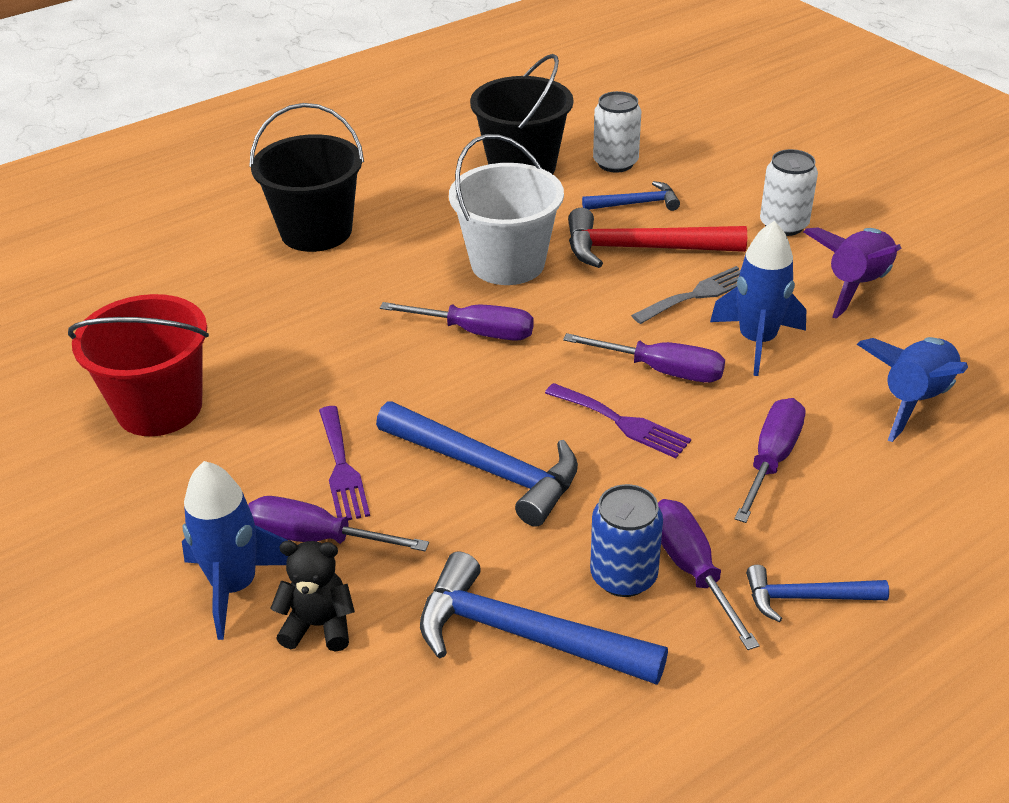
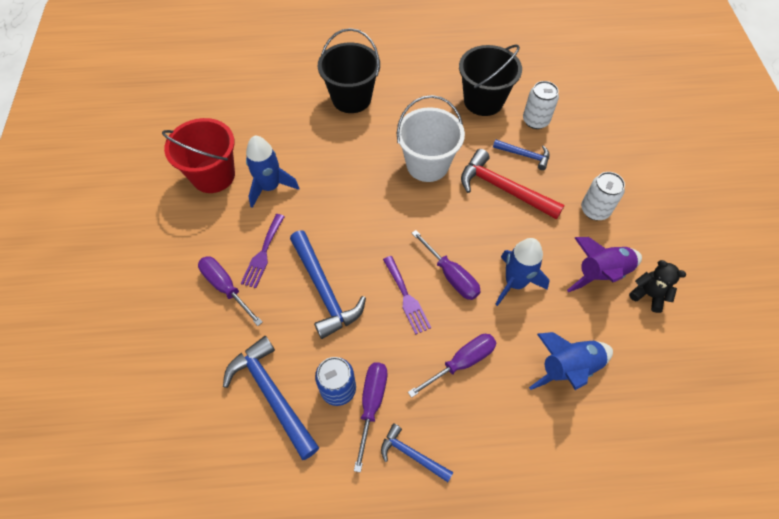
camera: 30 degrees right, 20 degrees up
(235, 586) = (177, 295): blue rocket -> blue rocket (270, 187)
(319, 625) = (195, 336): black teddy bear -> black teddy bear (648, 295)
(477, 332) = (380, 203): purple screwdriver -> none
(697, 294) = (508, 235): grey fork -> none

